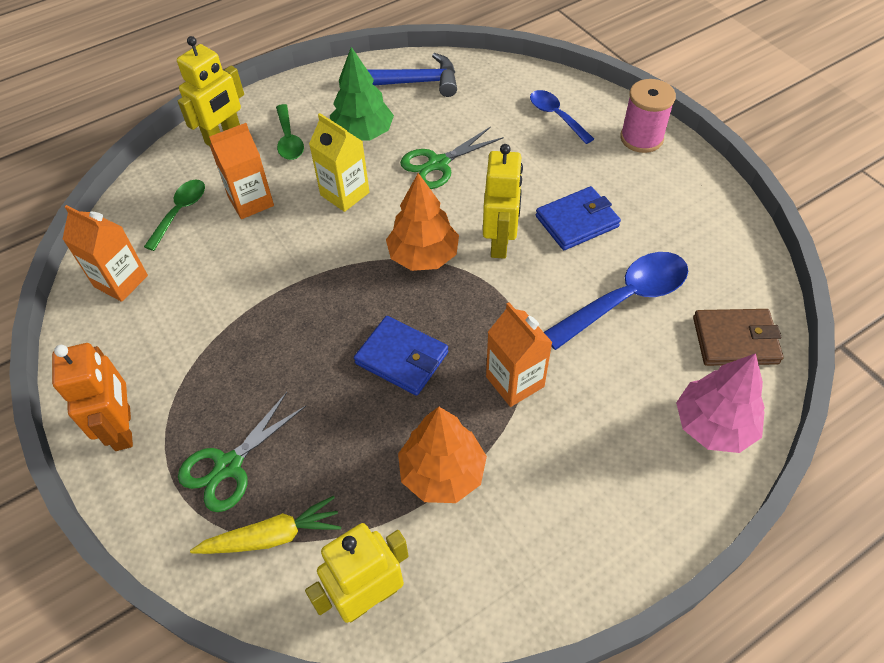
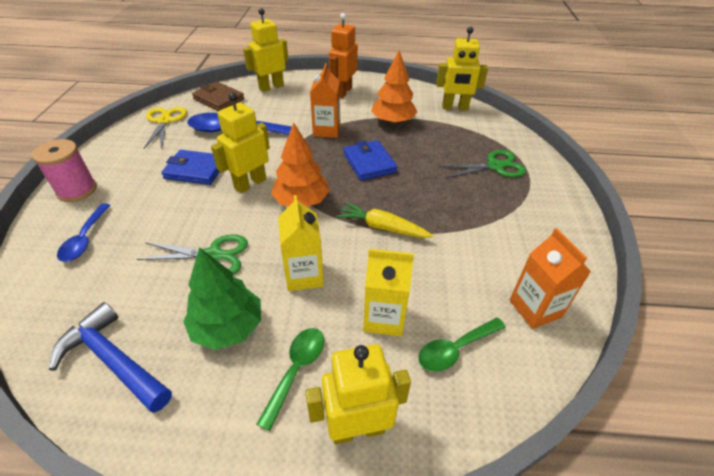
camera: 145 degrees left, 10 degrees down
(123, 428) = (553, 209): orange robot -> orange robot (343, 92)
(251, 201) = (384, 318): orange carton -> yellow carton
(272, 536) = (485, 137): yellow carrot -> yellow carrot (382, 227)
(713, 425) = (271, 87): pink tree -> yellow robot
(724, 257) = (164, 121): none -> yellow scissors

